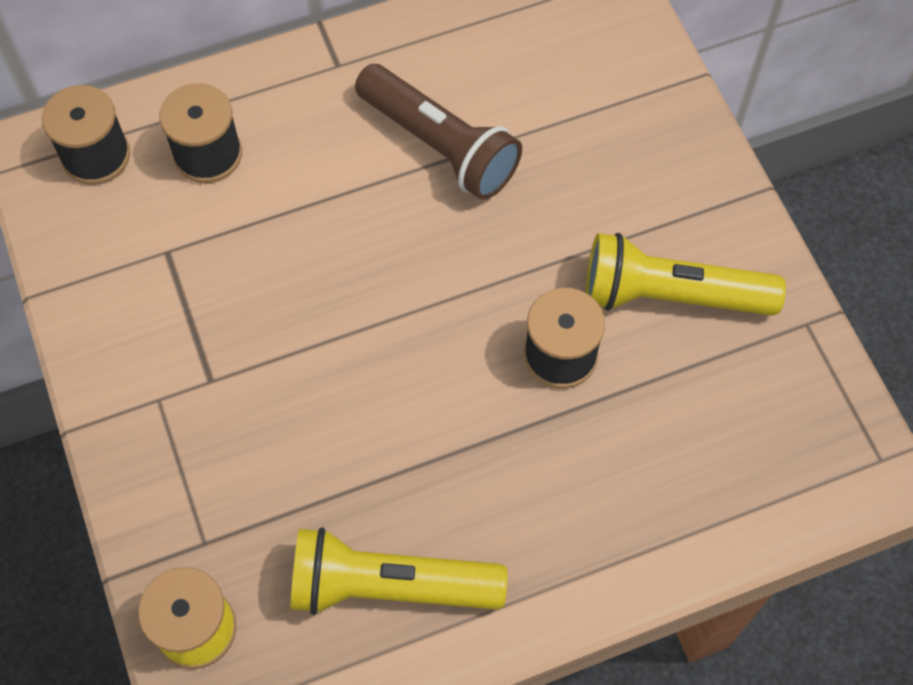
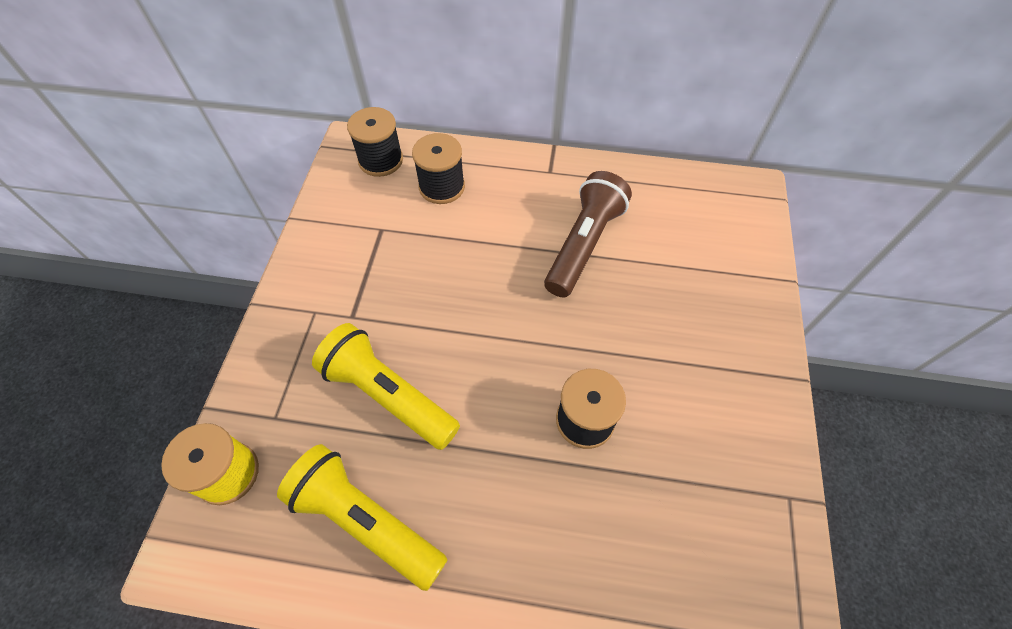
camera: 30 degrees right, 5 degrees down
(439, 146) = (584, 244): brown flashlight -> brown flashlight turned 135 degrees counterclockwise
(670, 295) = (690, 419): yellow flashlight -> yellow flashlight (388, 395)

